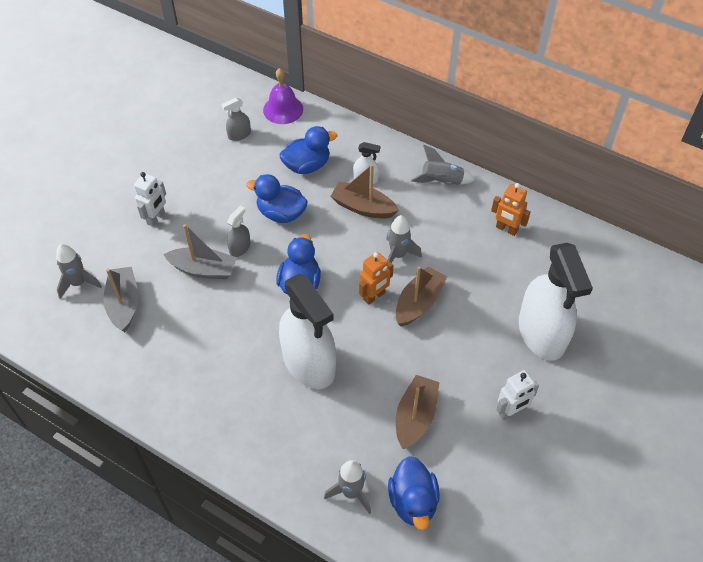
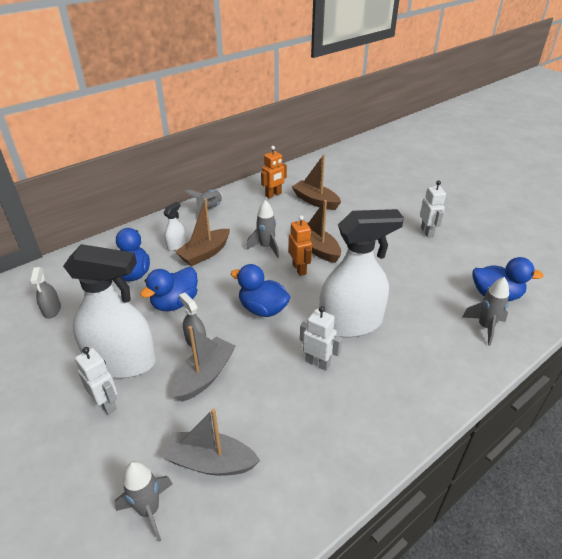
camera: 70 degrees left, 15 degrees down
(246, 348) = (318, 363): none -> white robot
(283, 109) = (51, 273): purple bell -> none
(415, 417) = (421, 276): brown boat -> brown boat (315, 201)
(541, 333) = (368, 204): white spray bottle -> white spray bottle (122, 362)

